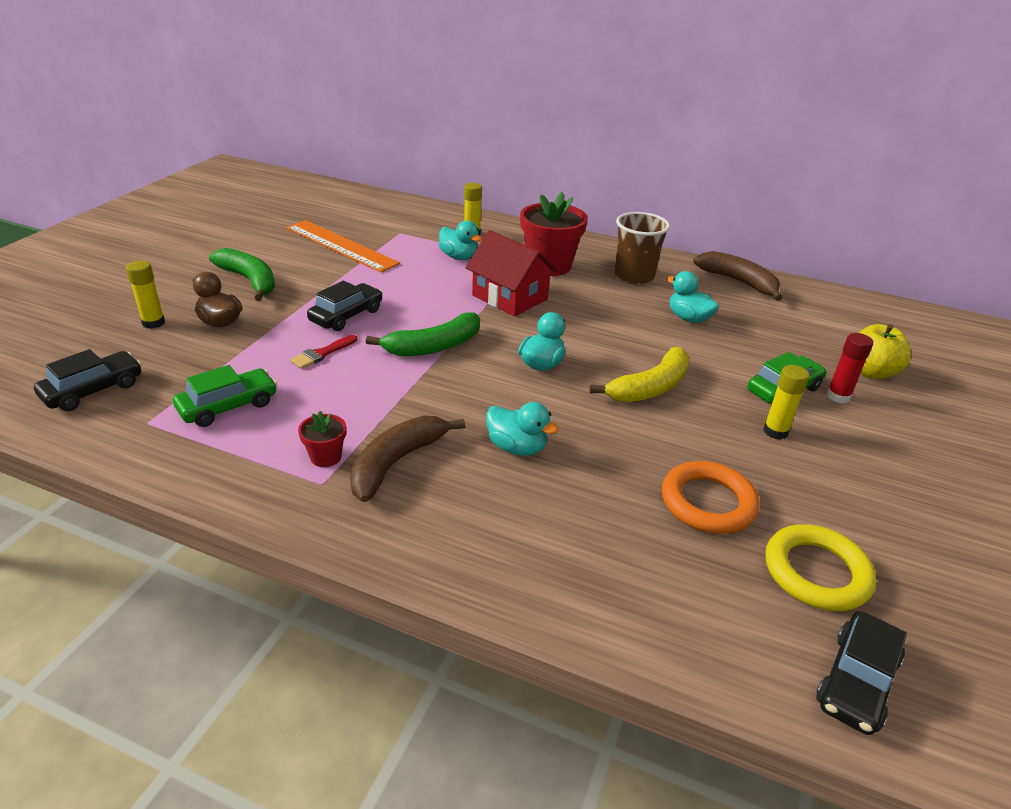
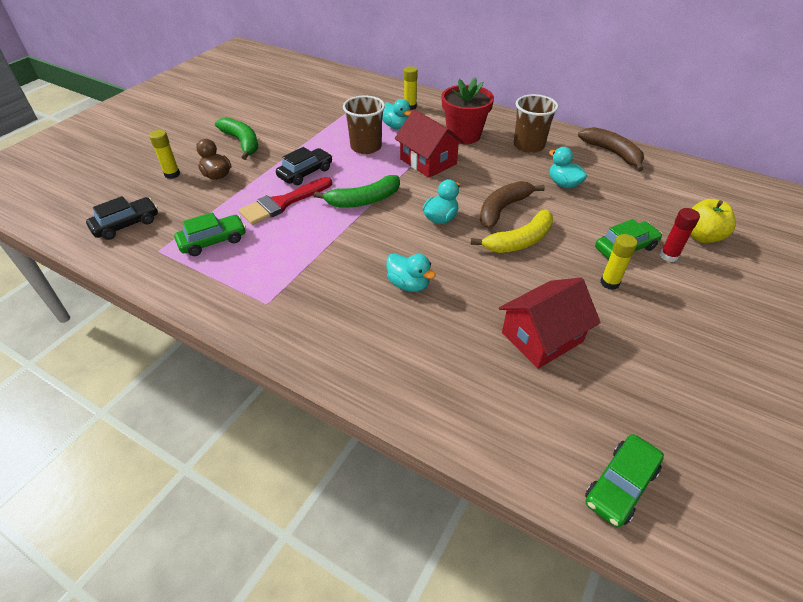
camera: 10 degrees right, 10 degrees up
(322, 354) = (283, 203): red brush -> red brush, size x1.87
(326, 457) = (273, 283): red flower pot -> none
(341, 245) = (311, 115): orange ruler -> none
(396, 462) = (321, 291): brown banana -> brown banana (503, 209)
(423, 282) = (366, 147): none -> brown cup
(708, 502) = (542, 337): orange ring -> red house
(816, 572) = (612, 399): yellow ring -> none
(856, 681) = (620, 485): black car -> green car

